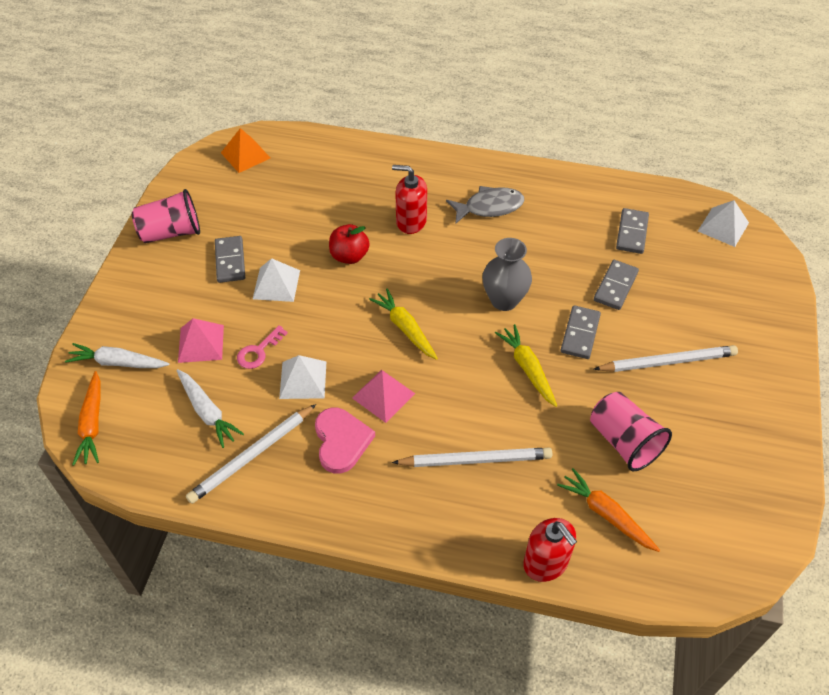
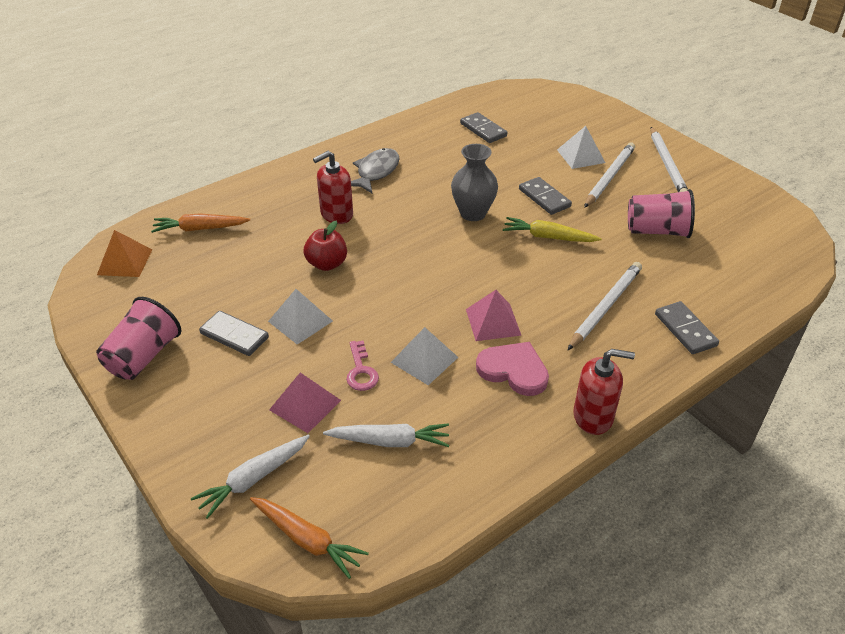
camera: 50 degrees left, 10 degrees down
(252, 455) = (471, 435): white pencil -> white pencil (667, 164)
(405, 328) = (440, 274): yellow carrot -> none
(545, 563) = (728, 322): red soap dispenser -> red soap dispenser (593, 416)
(606, 514) = (710, 272): orange carrot -> orange carrot (200, 229)
(615, 286) = (521, 161): grey domino -> grey domino (685, 330)
(723, 226) = (524, 96): white pyramid -> white pyramid (580, 156)

